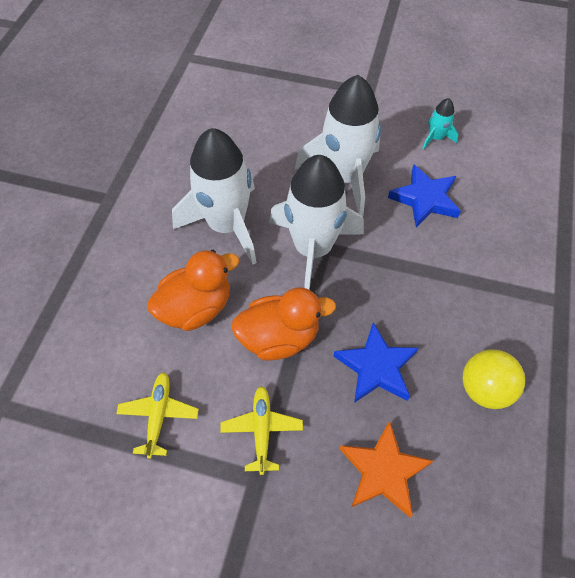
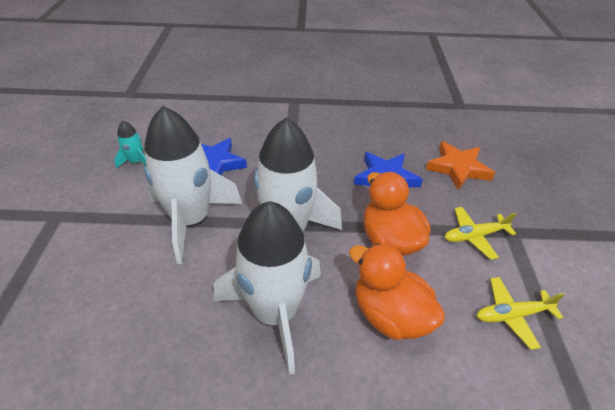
camera: 105 degrees left, 15 degrees down
(484, 388) = (374, 129): yellow ball -> none

